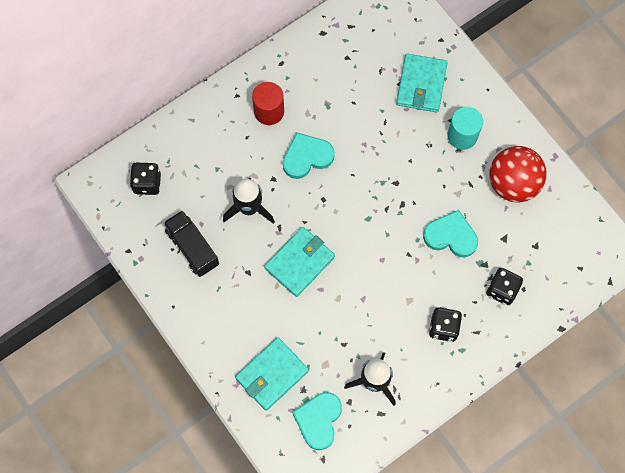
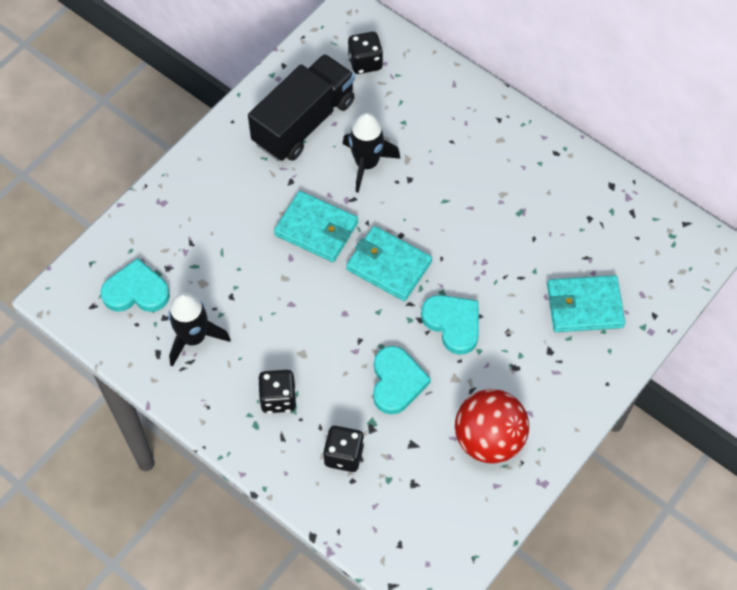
camera: 75 degrees right, 10 degrees down
(192, 248) = (304, 122): black truck -> black truck, size x1.53
(269, 111) = (491, 155): red cylinder -> none
(272, 374) = (178, 232): turquoise wallet -> turquoise wallet (389, 265)
(307, 157) = (447, 206): turquoise heart -> turquoise heart (453, 324)
(462, 135) = (533, 367): turquoise cylinder -> none

